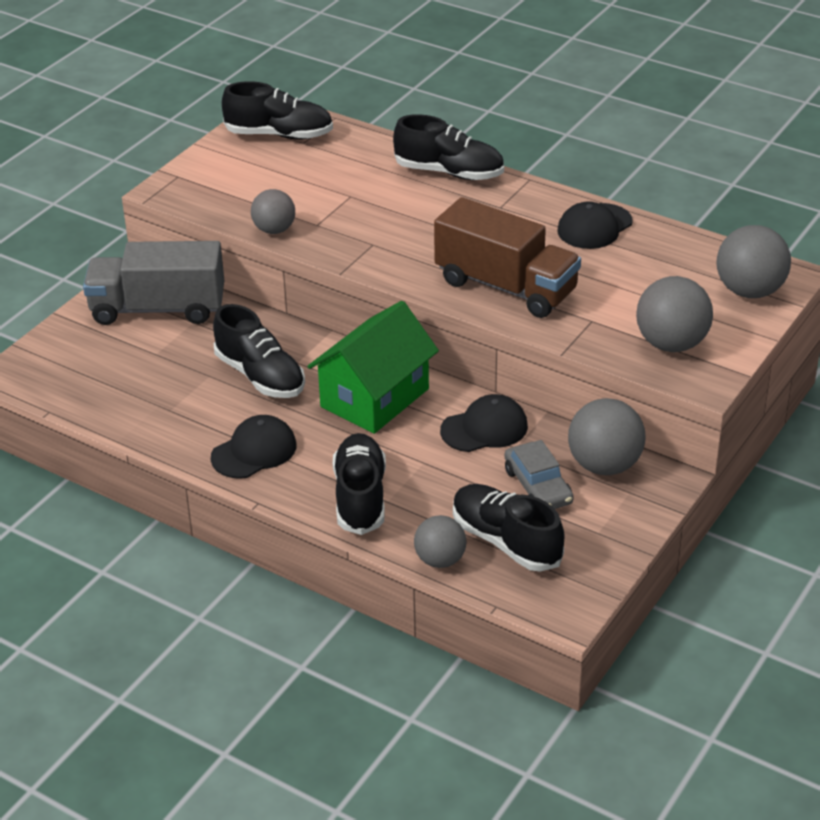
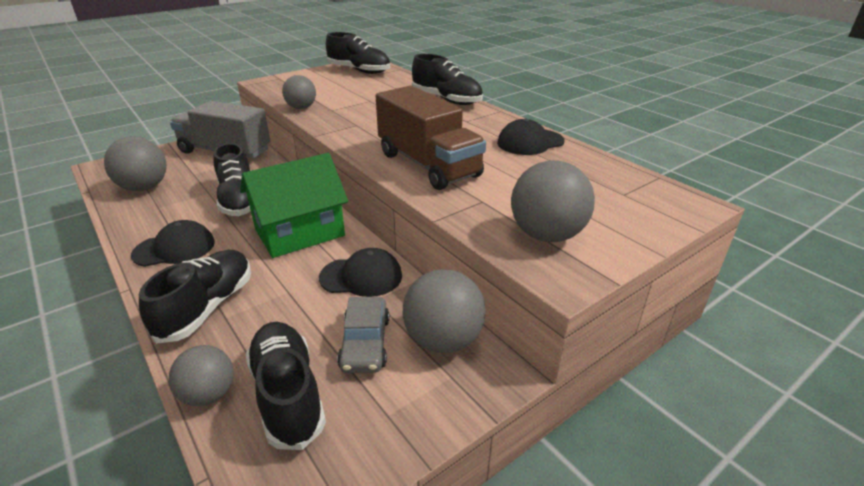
camera: 20 degrees right, 5 degrees down
(749, 291) = (649, 208): grey ball -> grey ball (144, 188)

